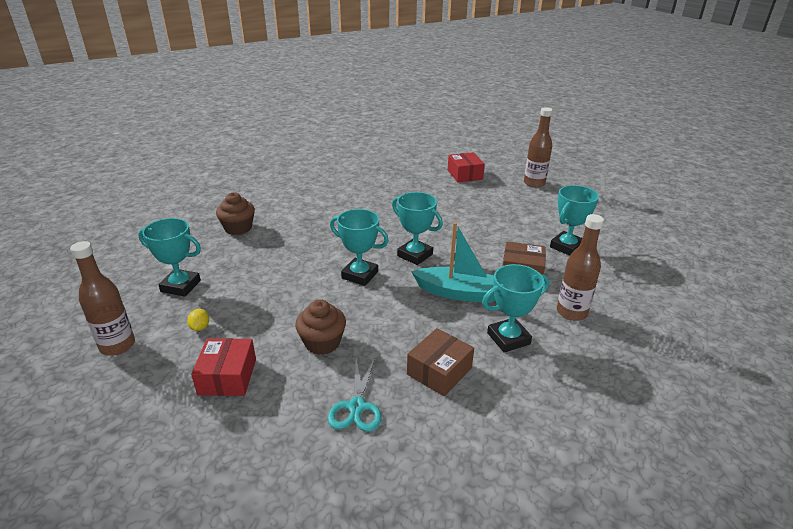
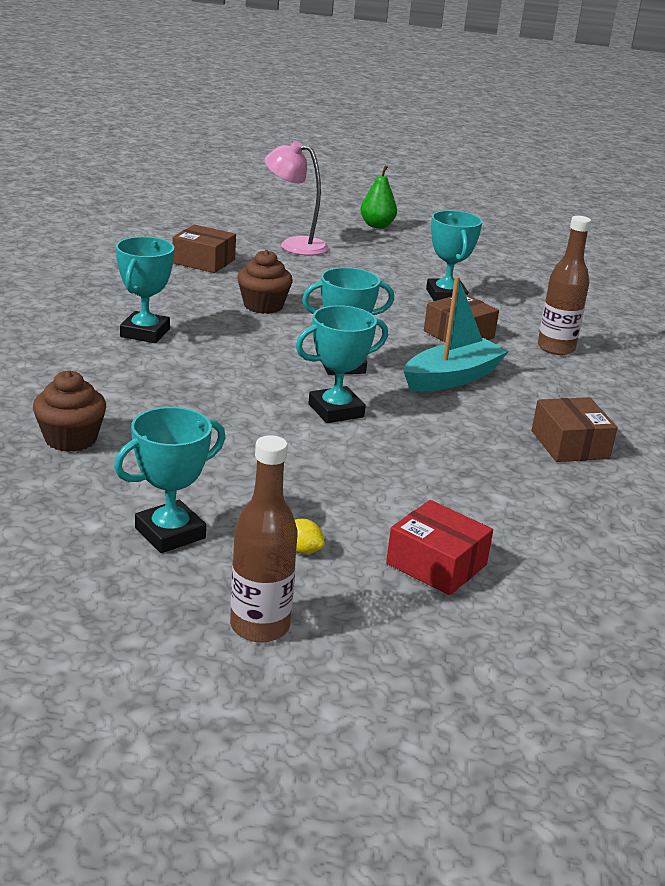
camera: 55 degrees left, 5 degrees down
(322, 342) = (443, 484): brown cupcake -> brown cupcake (263, 306)
(356, 407) = (577, 507): turquoise scissors -> none
(465, 175) = (203, 261): red box -> brown box
(508, 338) = (559, 392): turquoise trophy -> turquoise trophy (145, 333)
(534, 183) = (294, 245): brown bottle -> pink lamp
(614, 190) = (377, 225): none -> green pear

